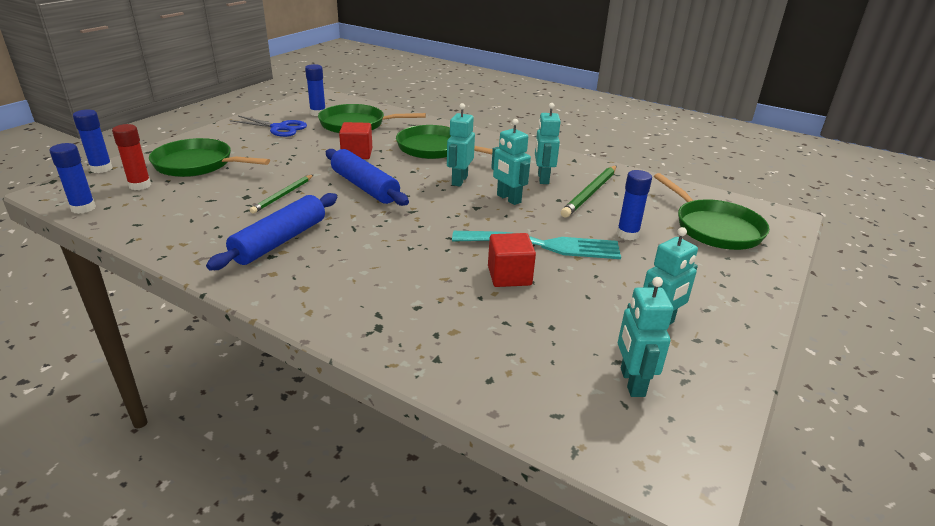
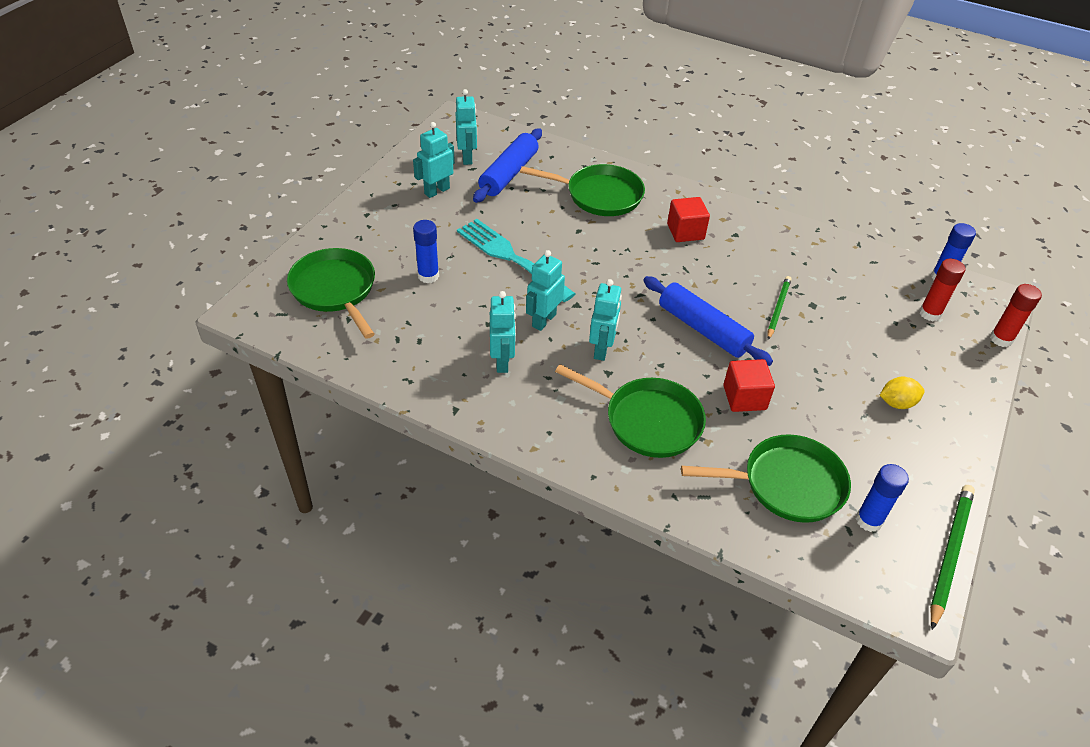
camera: 175 degrees right, 15 degrees up
(101, 169) = (1001, 339): blue glue stick -> red glue stick
(198, 164) = (911, 356): green pan -> green pan (599, 195)
(243, 146) = (896, 403): none -> yellow lemon
(279, 128) = (889, 459): blue scissors -> none
(280, 241) = (739, 250): blue rolling pin -> blue rolling pin (509, 174)
(508, 199) = (543, 320): turquoise robot -> turquoise robot turned 105 degrees counterclockwise
(509, 276) = (541, 225): red cube -> red cube (685, 232)
(543, 245) = (511, 258): turquoise fork -> turquoise fork turned 45 degrees clockwise
(590, 193) = (449, 337): green pencil -> green pencil (949, 554)

